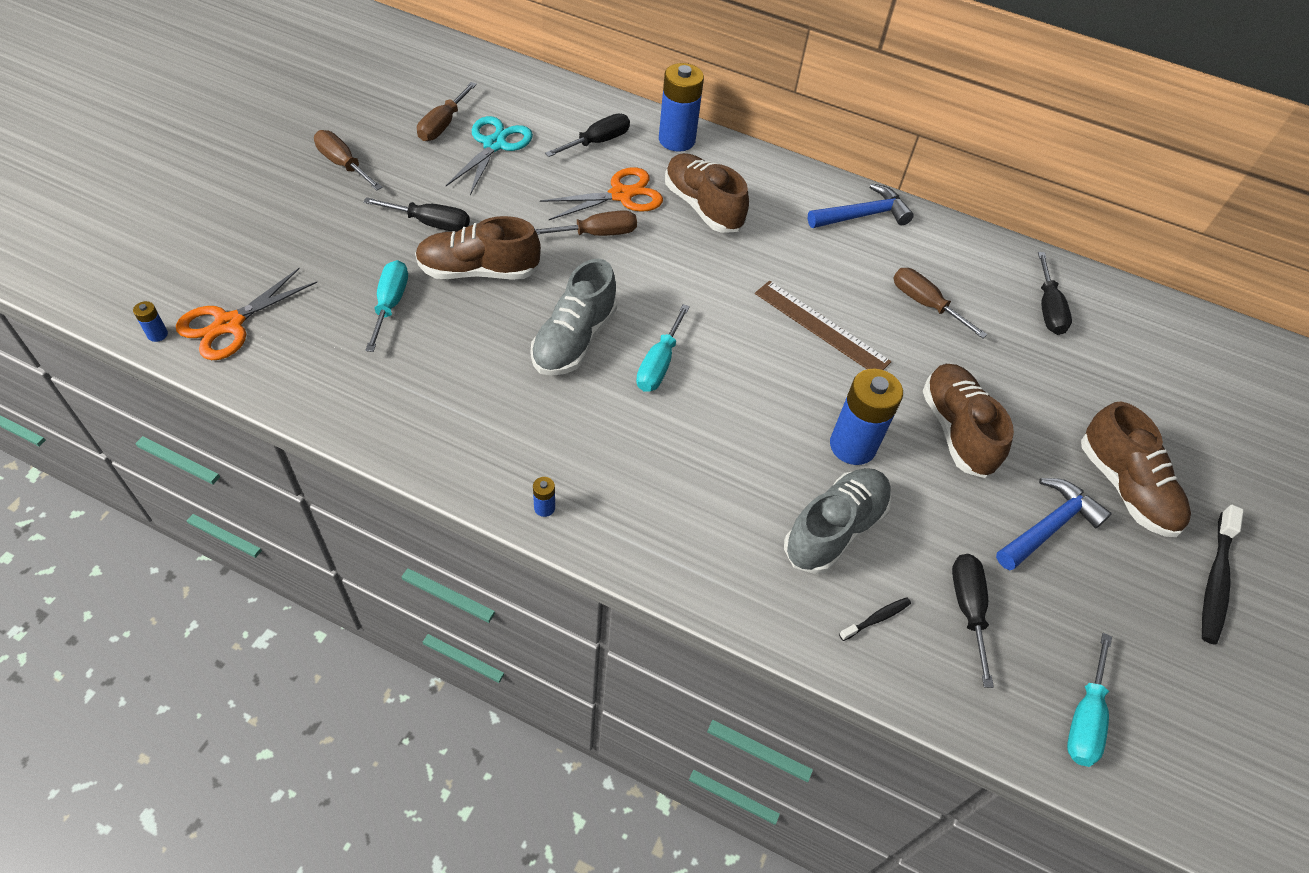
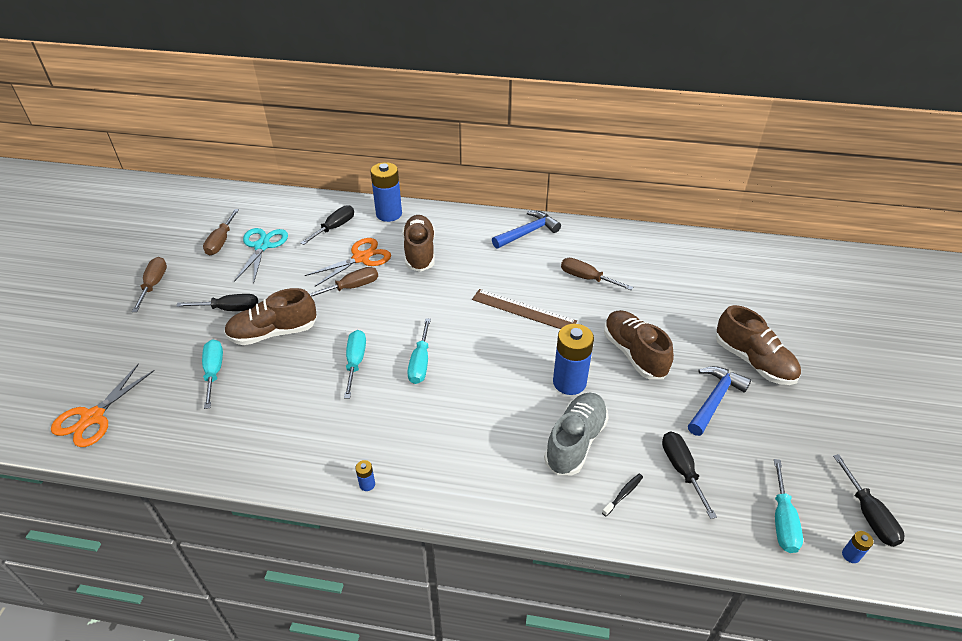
camera: 10 degrees left, 10 degrees down
(157, 334) = (37, 439): blue battery -> blue battery (850, 555)
(343, 164) = (154, 284): brown screwdriver -> brown screwdriver turned 60 degrees clockwise
(574, 340) = (355, 362): grey shoe -> turquoise screwdriver
(703, 207) = (419, 252): brown shoe -> brown shoe turned 45 degrees clockwise
(1048, 309) = (665, 262): black screwdriver -> black screwdriver (868, 515)
(1215, 581) = (830, 405): black toothbrush -> none

